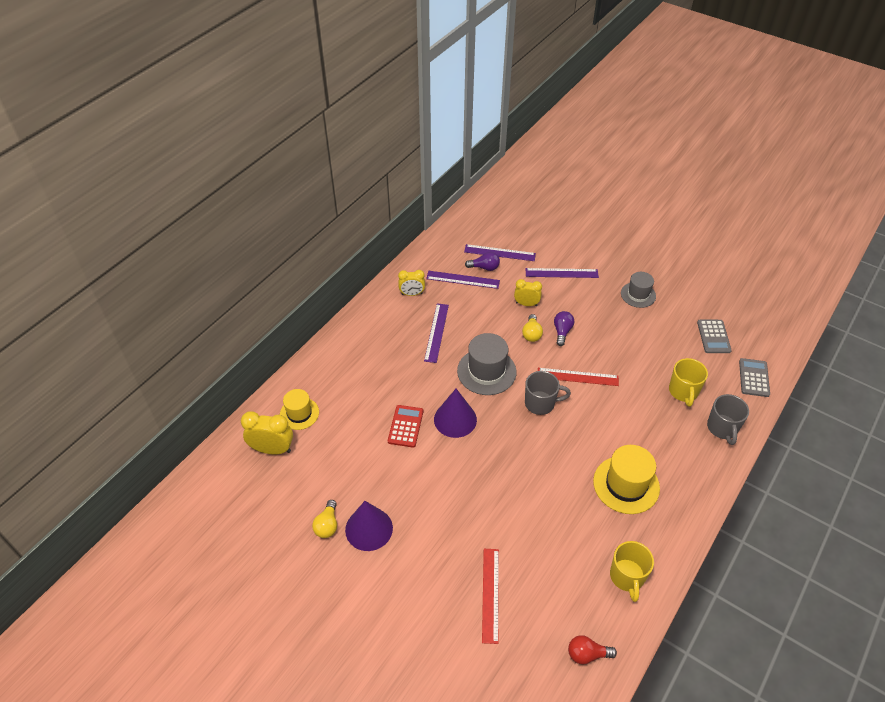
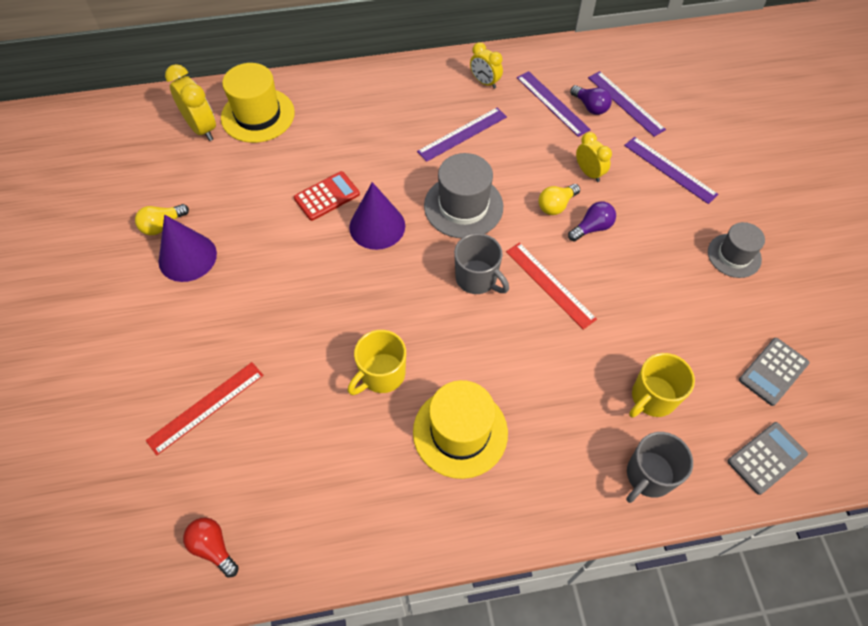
camera: 45 degrees right, 10 degrees up
(299, 413) = (258, 115): yellow hat -> yellow hat, size x1.57
(627, 577) = (342, 519): yellow mug -> yellow mug (381, 375)

